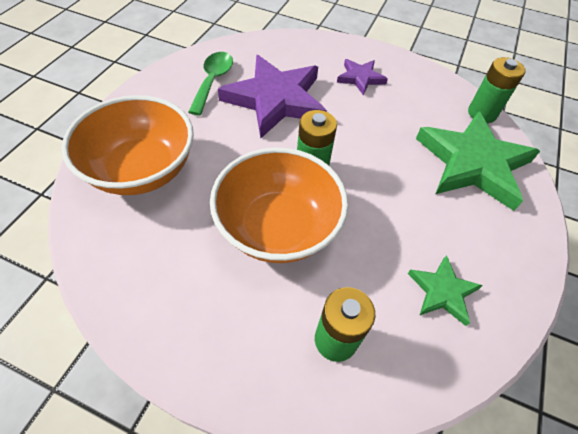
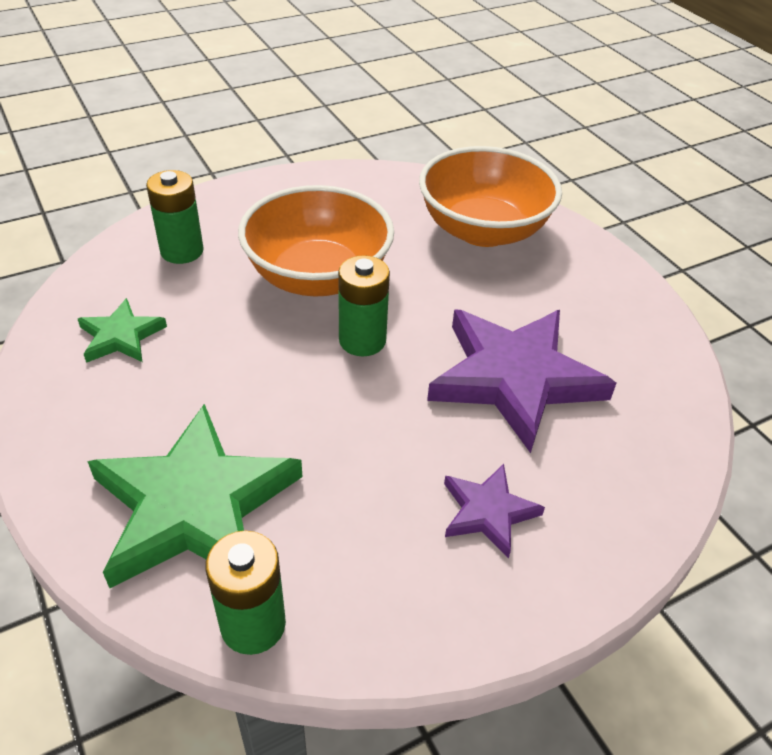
camera: 130 degrees right, 10 degrees down
(213, 81) = (603, 340): green spoon -> none

